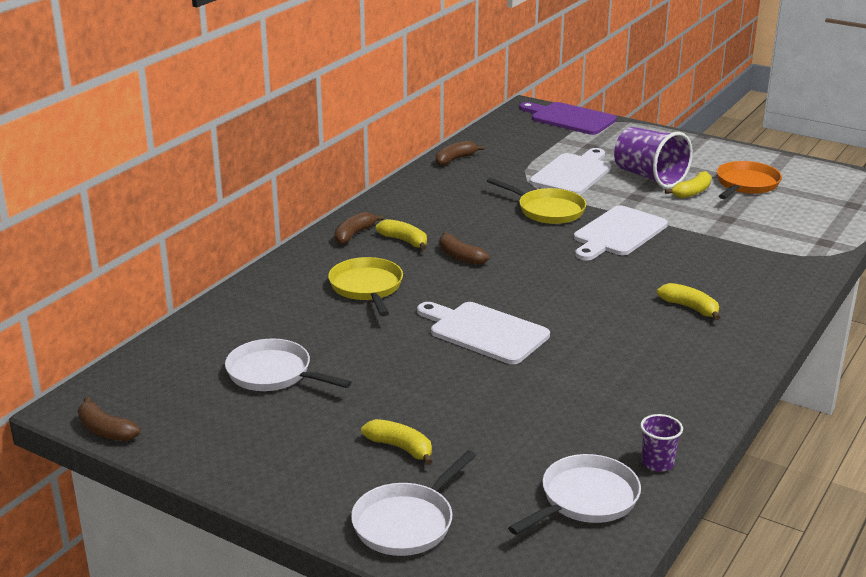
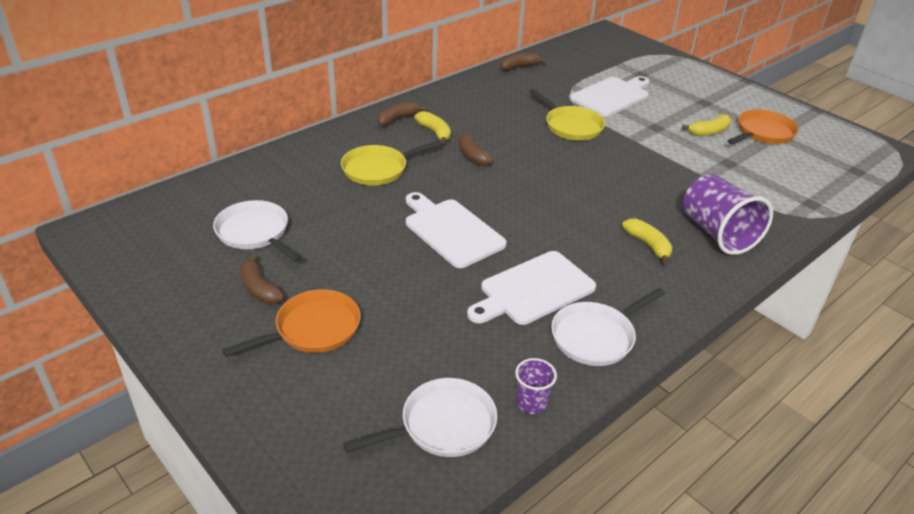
camera: 15 degrees right, 10 degrees up
(105, 430) = (94, 256): brown banana -> brown banana (259, 289)
(367, 288) = (379, 169): yellow pan -> yellow pan turned 120 degrees counterclockwise
(400, 448) = (312, 329): yellow banana -> orange pan
(407, 522) = (272, 408): white pan -> white pan (596, 337)
(569, 118) = (636, 46): purple cutting board -> none
(618, 233) = (621, 159): white cutting board -> white cutting board (533, 290)
(649, 177) = (677, 111): purple cup -> purple cup (717, 233)

